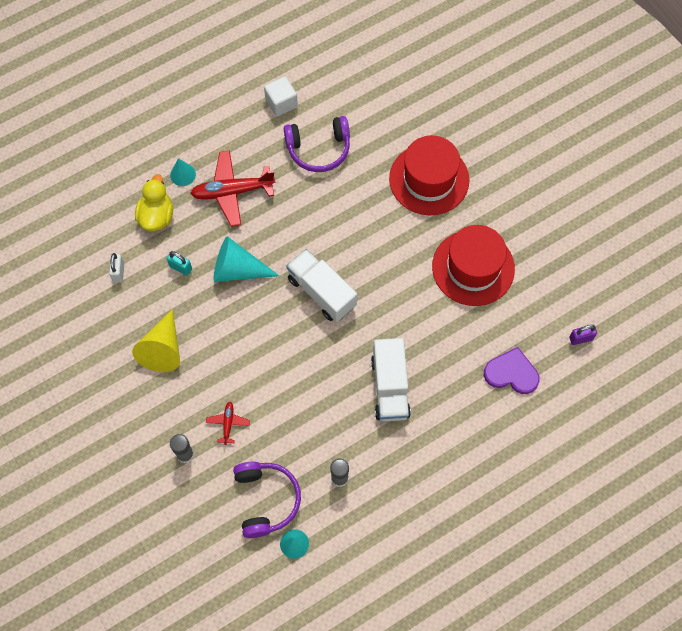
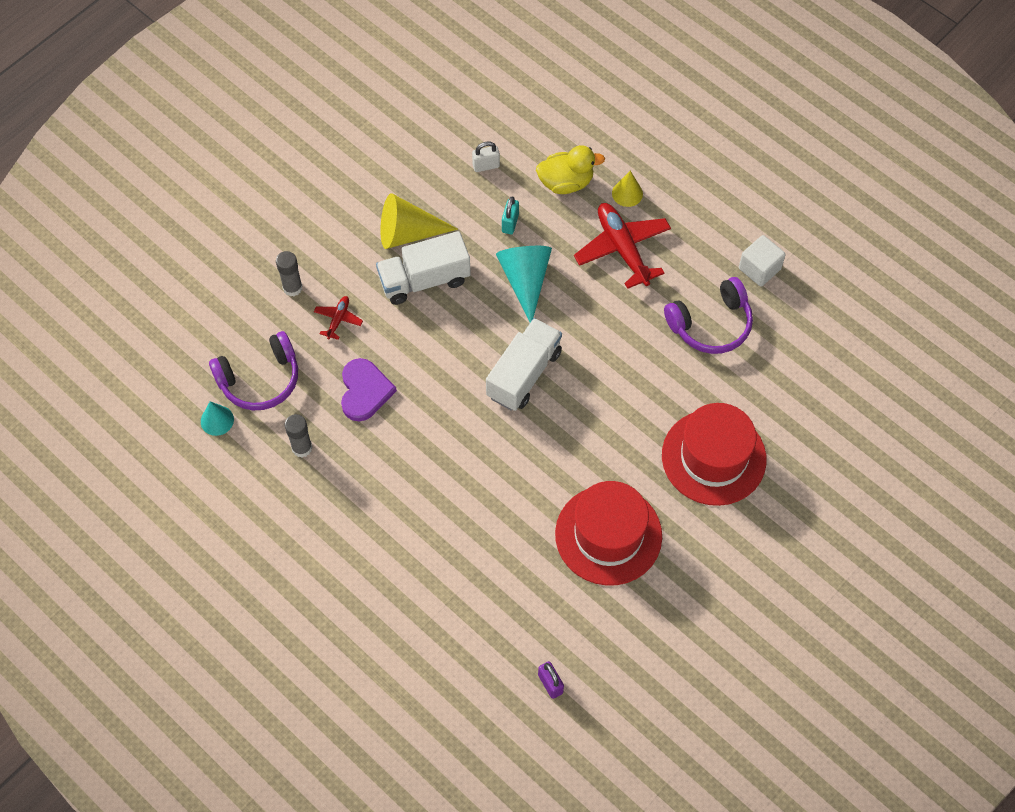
camera: 75 degrees right, 5 degrees down
(183, 174) = (627, 193): turquoise cone -> yellow cone
(228, 423) = (338, 319): red plane -> red plane turned 60 degrees counterclockwise
(318, 149) = (711, 324): purple headphones -> purple headphones turned 90 degrees counterclockwise
(390, 387) = (425, 475): white truck -> white truck (424, 280)
(511, 373) = (480, 609): purple heart -> purple heart (364, 391)

